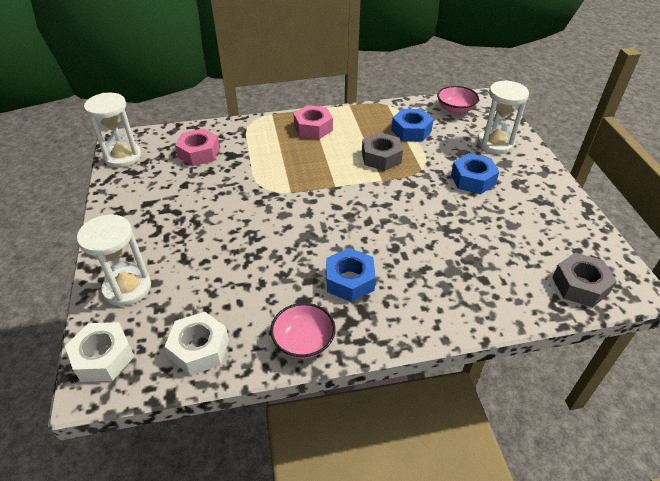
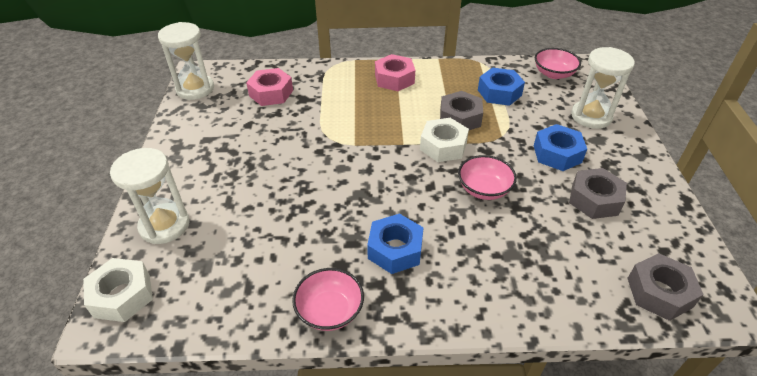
camera: 10 degrees right, 0 degrees up
(199, 349) = (219, 301): white nut -> white nut (443, 146)
(416, 218) = (484, 189): none -> pink bowl
(512, 215) = (594, 199): none -> grey nut

